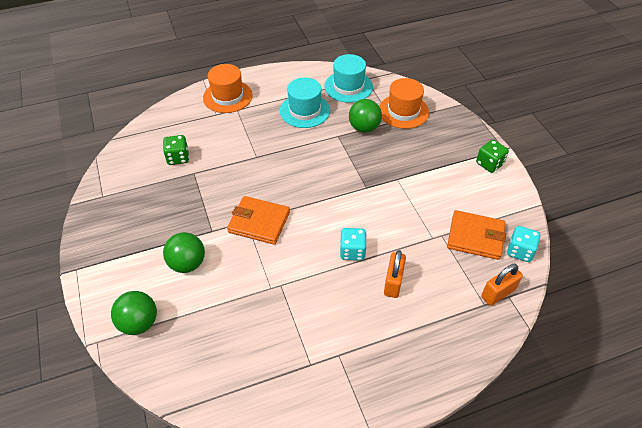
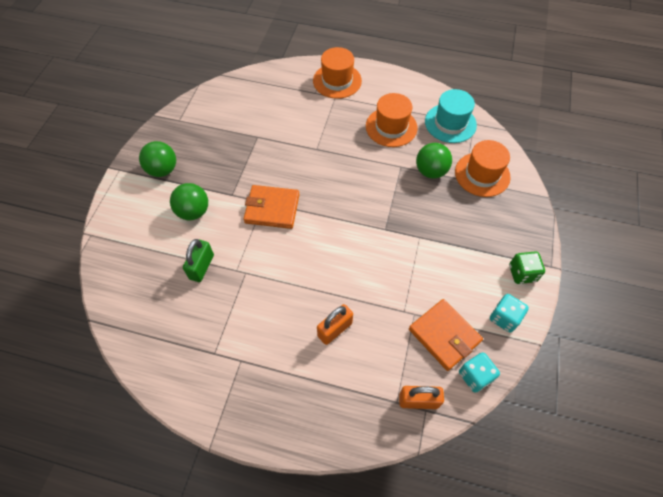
camera: 35 degrees right, 10 degrees up
(139, 323) = (126, 238): green ball -> green ball (163, 170)
(178, 158) = (256, 117): green dice -> none
(236, 303) = (201, 267): none -> green padlock
(259, 222) = (272, 208): orange wallet -> orange wallet turned 45 degrees counterclockwise
(304, 111) = (391, 127): turquoise hat -> orange hat
(352, 251) = (324, 280): turquoise dice -> turquoise dice (504, 318)

